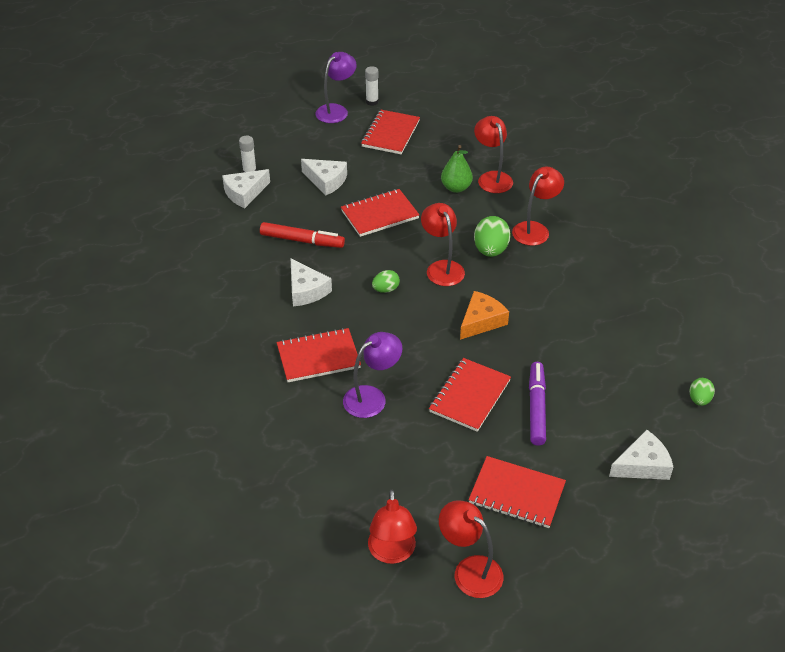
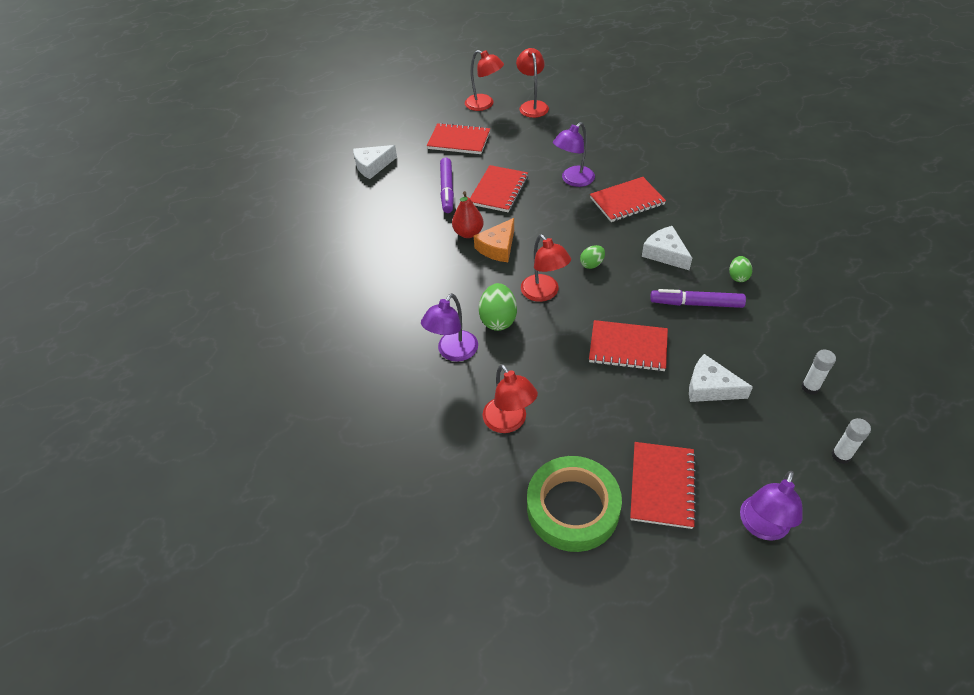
camera: 175 degrees right, 5 degrees up
(244, 193) = (795, 355): white cheese -> none
(302, 241) = (696, 303): red marker -> purple marker
(372, 102) = (716, 557): white glue stick -> white glue stick (841, 455)
(379, 214) = (628, 347): red notebook -> red notebook turned 45 degrees clockwise
(455, 130) = (573, 507): none -> green tape
(456, 188) = (550, 399): green pear -> none
(513, 343) = (468, 233): none -> red pear
(535, 229) = (453, 352): red lamp -> purple lamp
(699, 400) = (321, 211): green egg -> green egg (738, 276)

